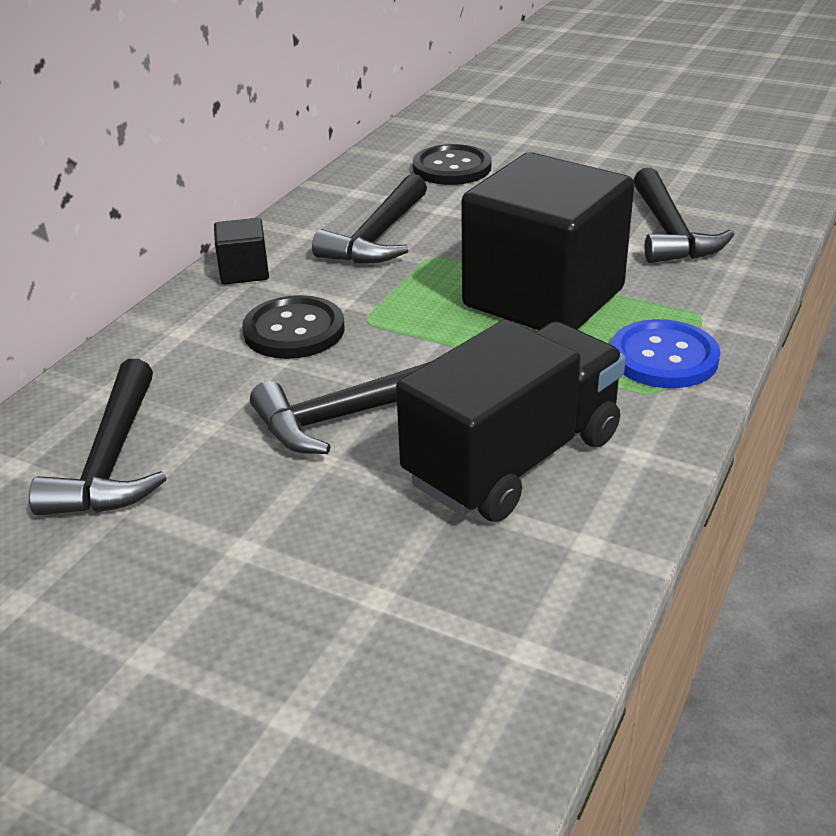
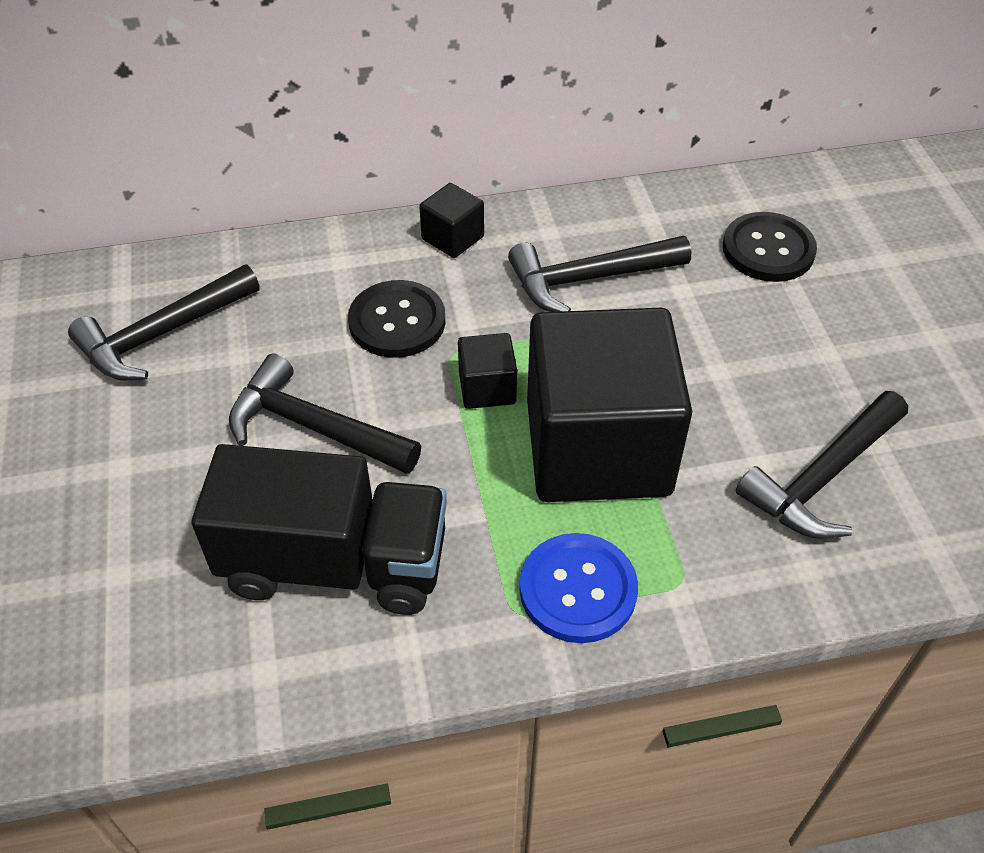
camera: 50 degrees right, 15 degrees up
(424, 318) = (487, 388): none -> black cube

